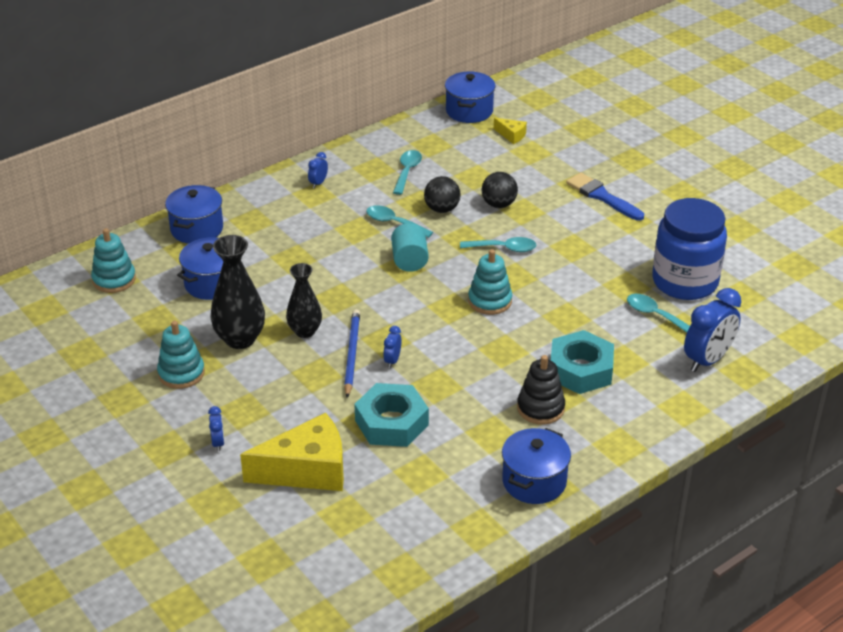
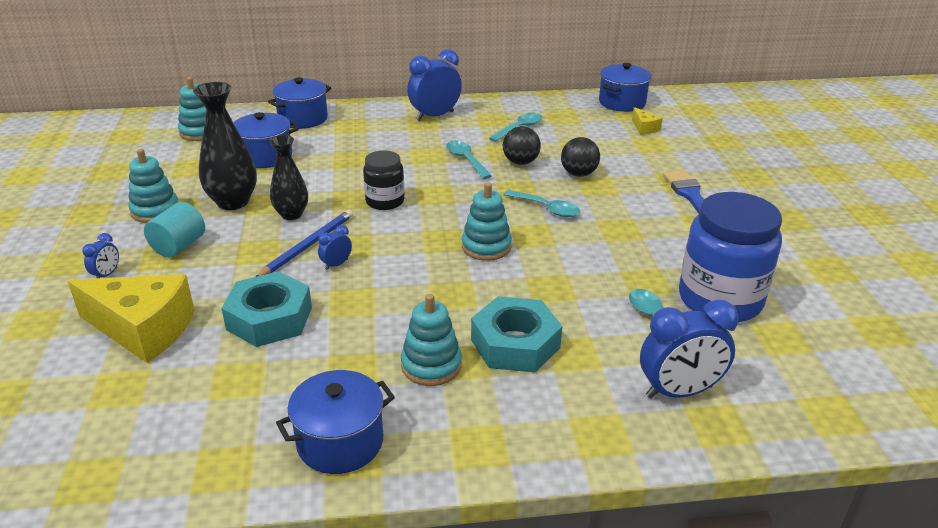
camera: 30 degrees right, 5 degrees down
(318, 183) = (435, 116): blue clock -> blue clock, size x2.12
(369, 289) = (385, 201): none -> black jar
(409, 260) = (447, 191): turquoise cylinder -> turquoise cylinder (179, 246)
(540, 408) = (431, 365): black stacking toy -> turquoise stacking toy

